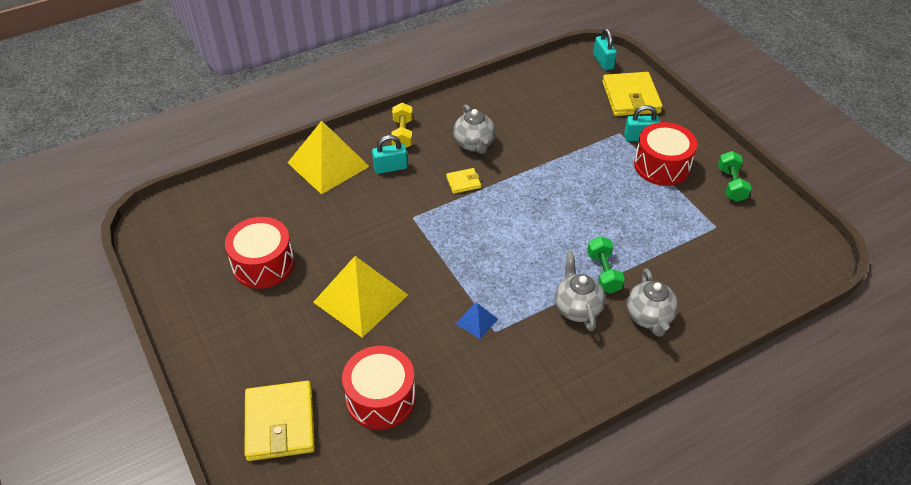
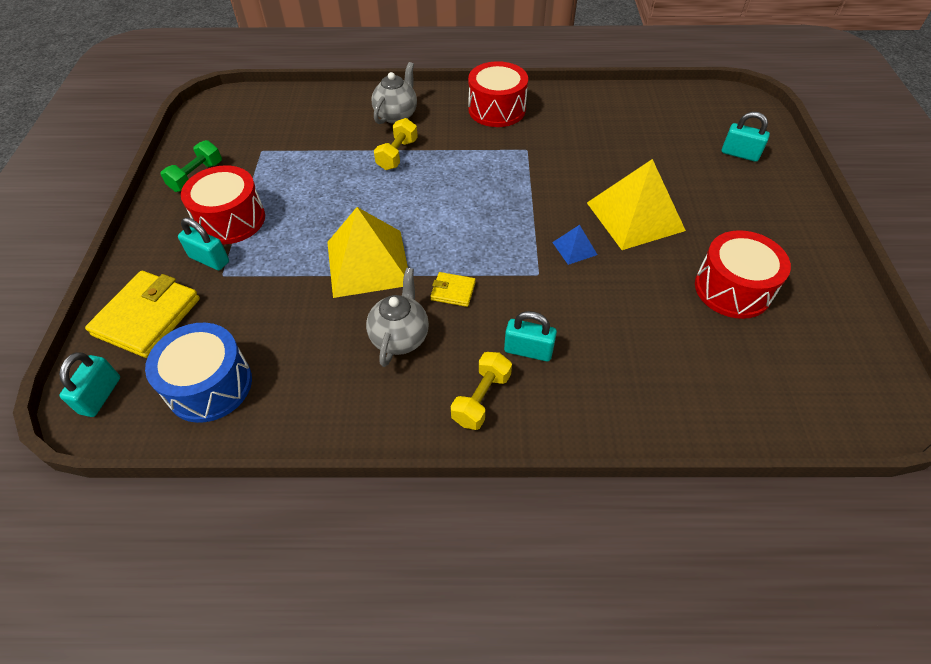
camera: 150 degrees left, 5 degrees up
(280, 423) = (739, 154): yellow wallet -> turquoise padlock
(328, 164) = (610, 394): yellow pyramid -> yellow pyramid (368, 263)
(381, 398) = (649, 141): red drum -> red drum (497, 109)
(476, 321) = (537, 161): blue pyramid -> blue pyramid (574, 248)
(554, 85) = (209, 385): none -> blue drum
(577, 308) = (445, 140): grey teapot -> none
(603, 273) = (397, 155): green dumbbell -> yellow dumbbell

